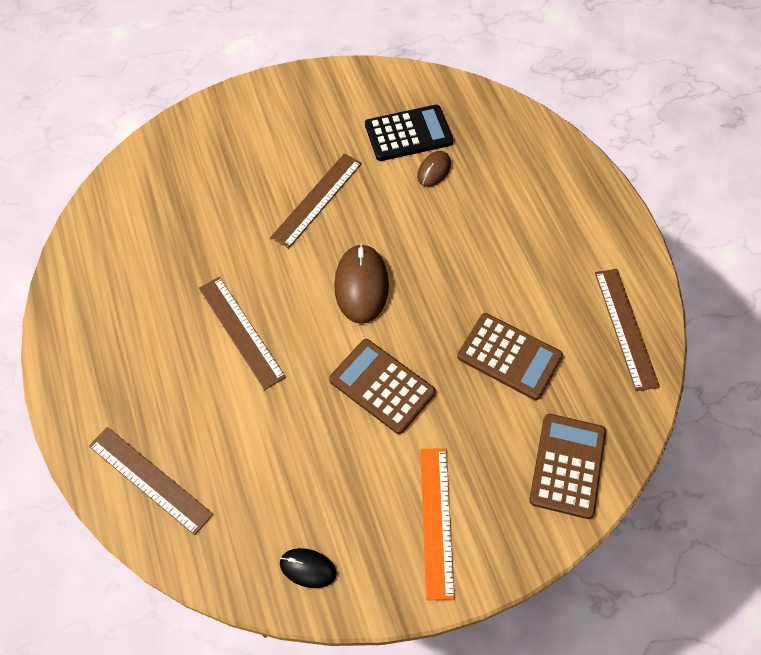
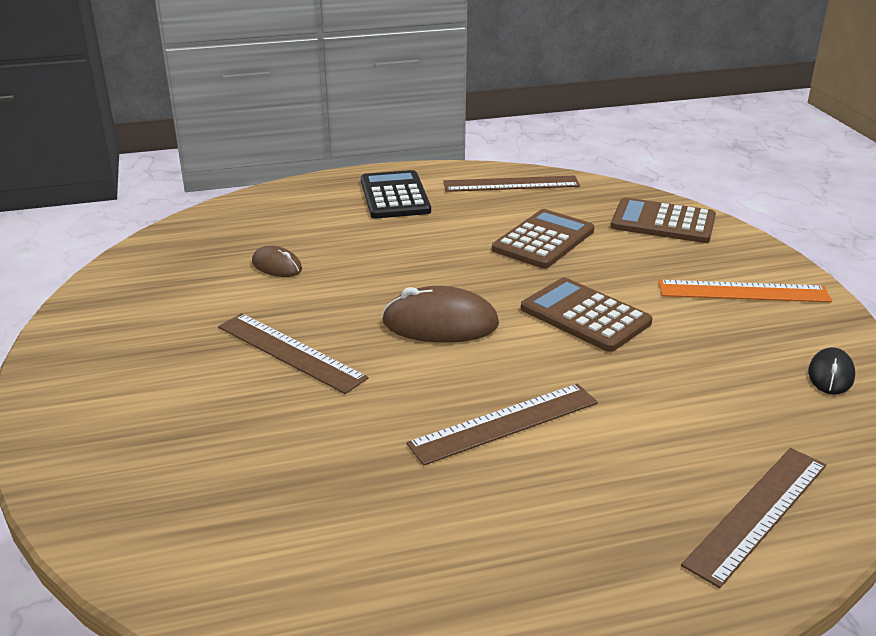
camera: 85 degrees left, 30 degrees down
(382, 386) = (585, 316): brown calculator -> brown calculator turned 90 degrees clockwise
(408, 133) = (208, 279): black calculator -> black calculator (394, 196)

